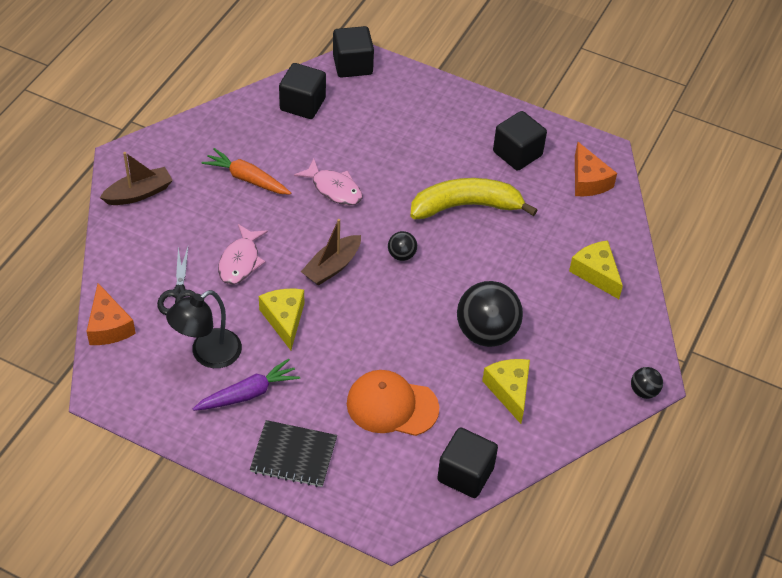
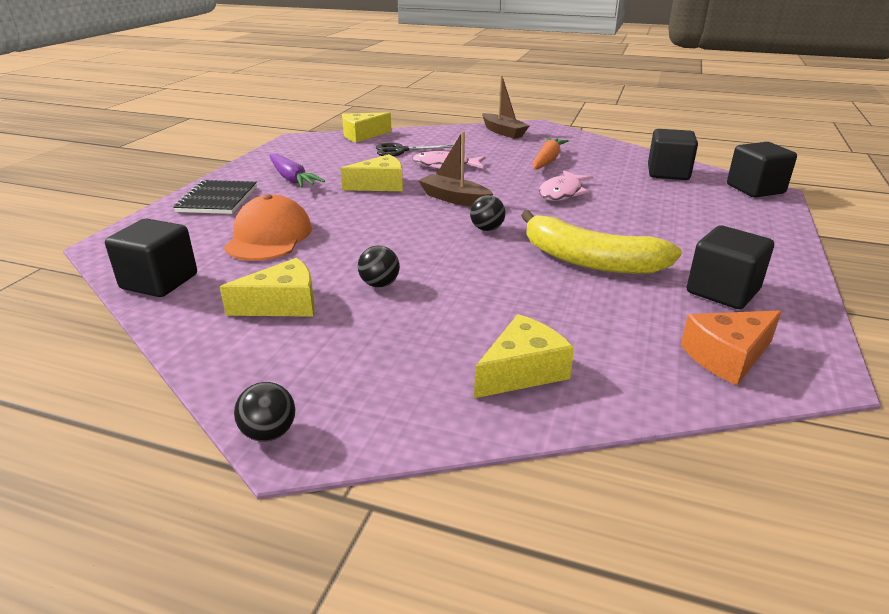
camera: 85 degrees right, 20 degrees down
(108, 326) = (362, 135): orange cheese -> yellow cheese
(207, 354) = (336, 163): black lamp -> none
(466, 206) = (590, 260): yellow banana -> yellow banana turned 135 degrees clockwise
(486, 333) = (379, 284): black ball -> black ball, size x0.47

